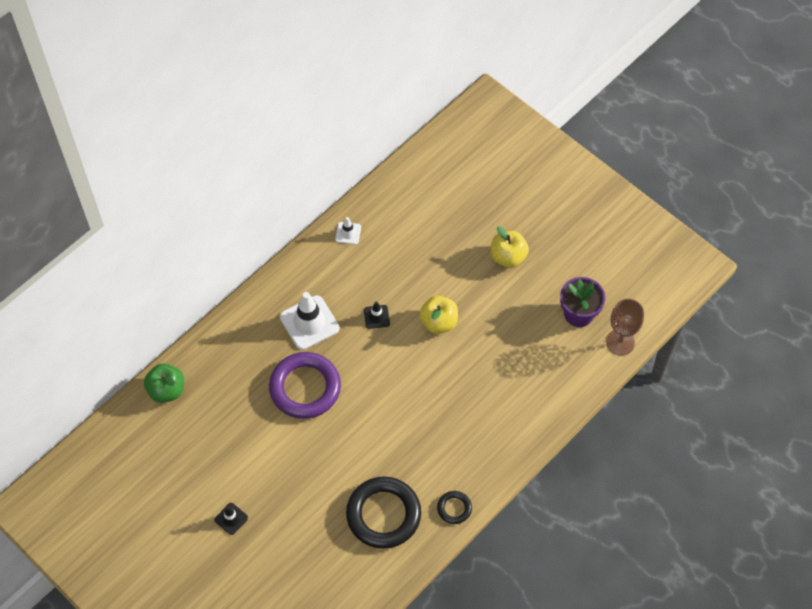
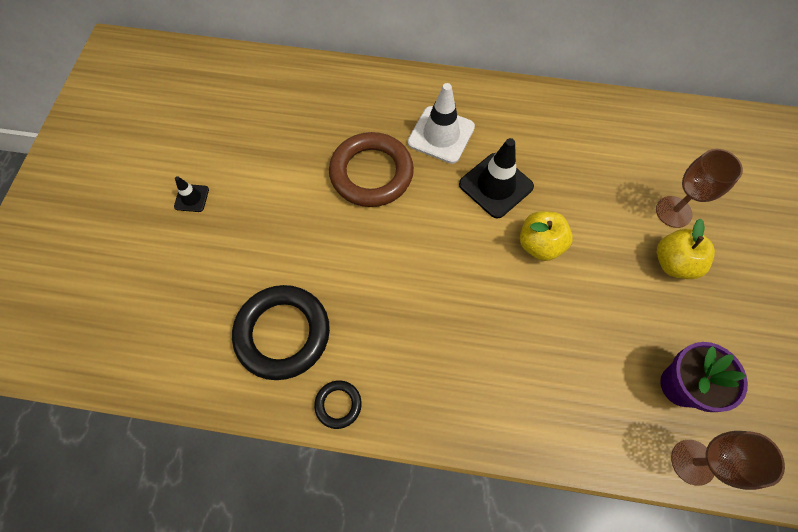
camera: 55 degrees right, 5 degrees up
(166, 390) = (288, 73): green apple -> none
(305, 388) = (371, 173): purple ring -> brown ring
(348, 233) = (558, 108): white traffic cone -> none
(376, 317) = (496, 185): black traffic cone -> black traffic cone, size x1.96
(476, 228) = (673, 212): none -> brown goblet

